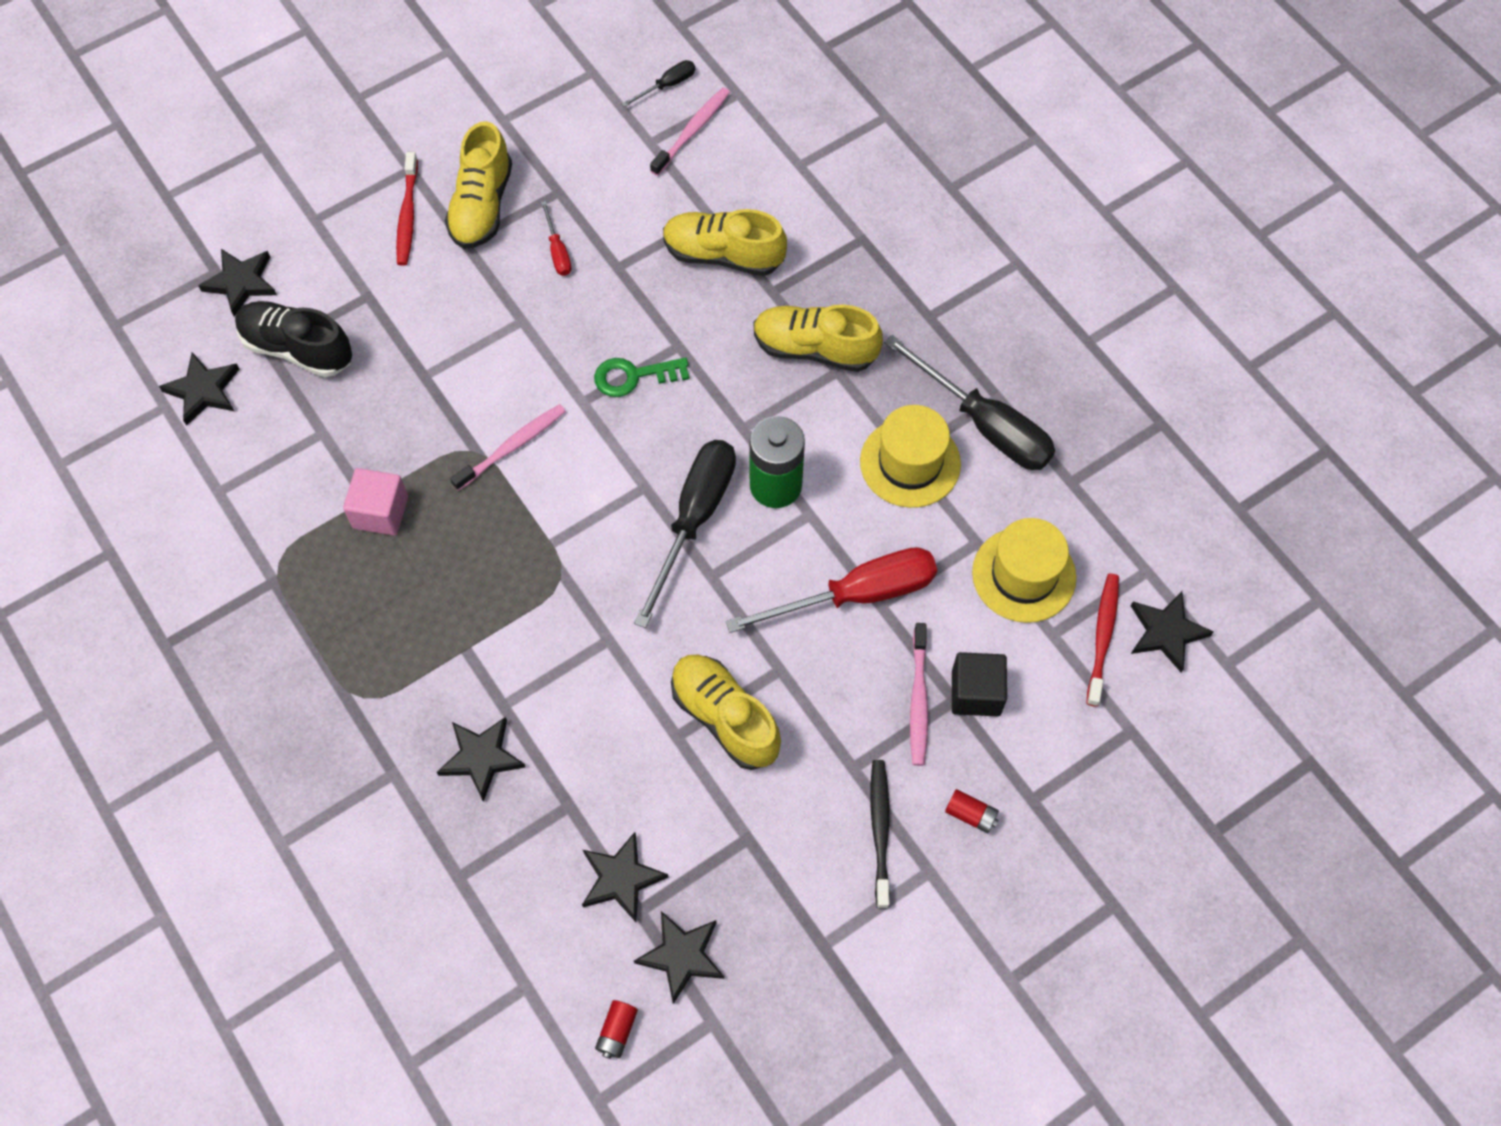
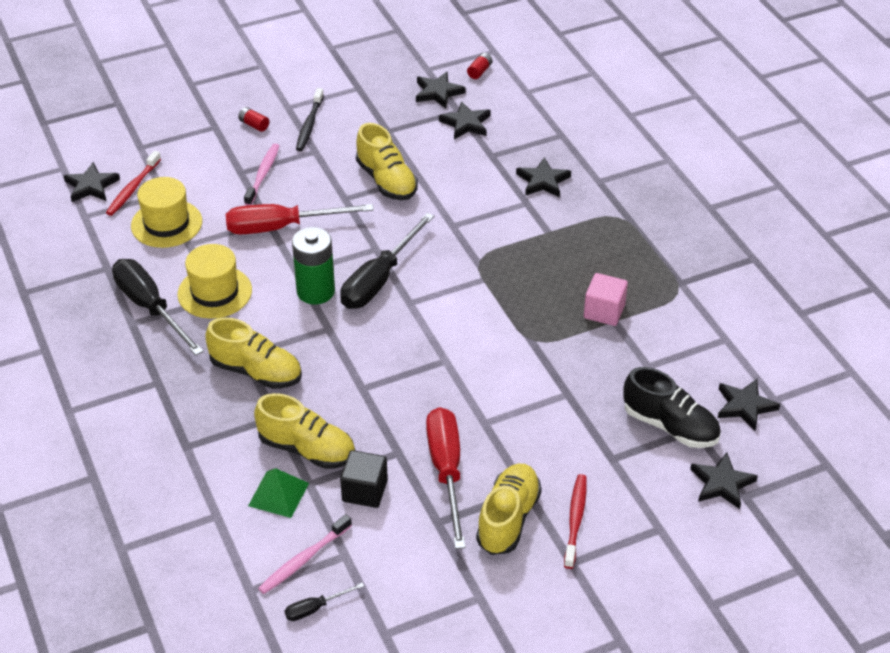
camera: 170 degrees left, 20 degrees down
(512, 447) = (503, 338): pink toothbrush -> none
(557, 251) = (447, 471): red screwdriver -> red screwdriver, size x2.19
(634, 376) = (402, 371): green key -> none
(740, 197) = (278, 494): none -> green pyramid
(975, 693) = (226, 173): black cube -> black cube (364, 491)

